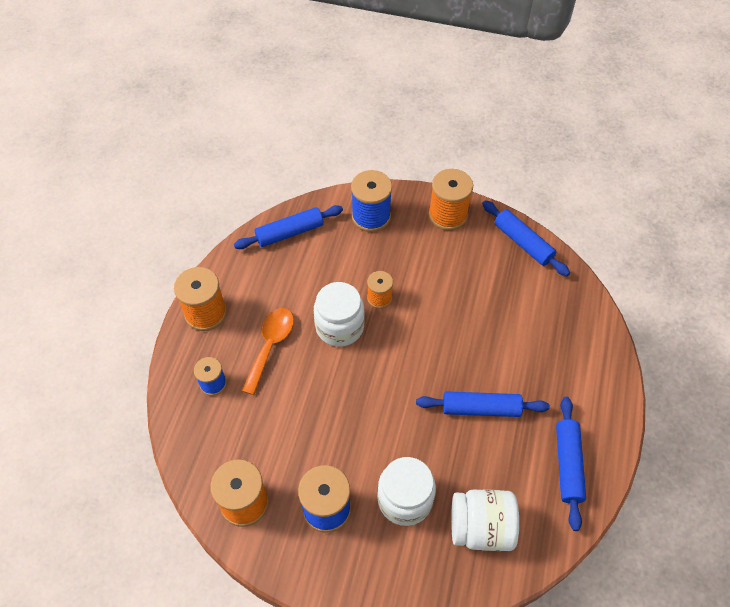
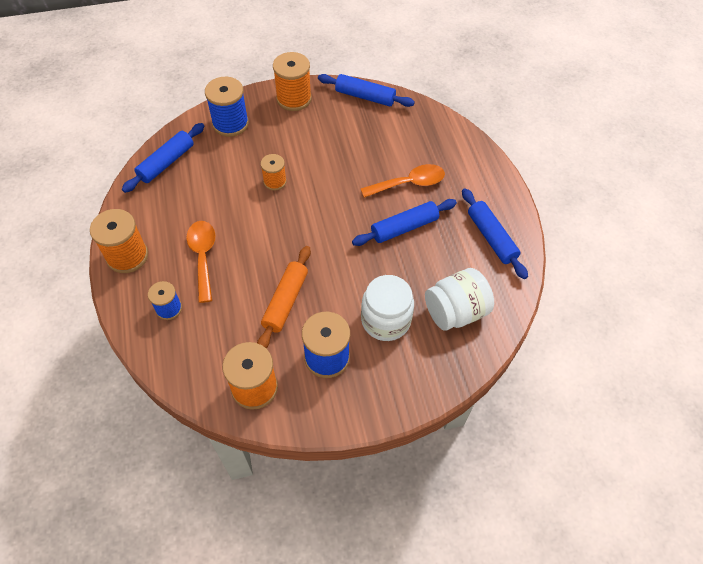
camera: 30 degrees left, 0 degrees up
(320, 430) = (285, 301): none -> orange rolling pin
(339, 327) = (254, 217): white jar -> none
(514, 362) = (409, 183): none -> orange spoon

